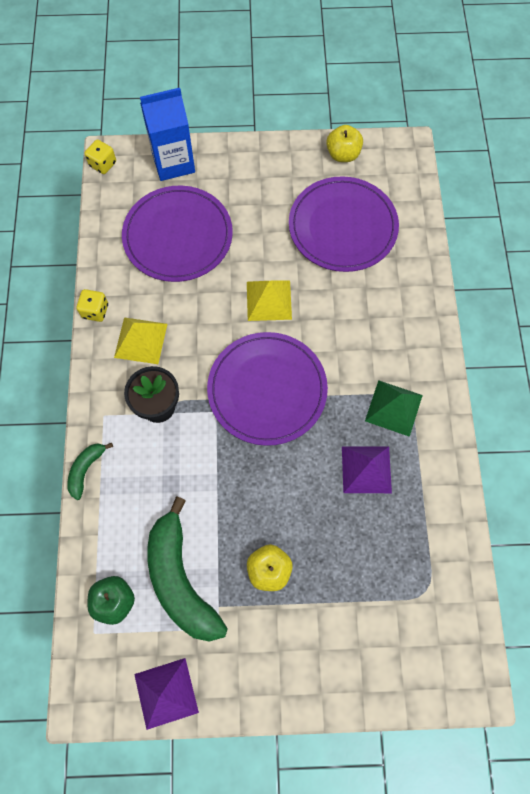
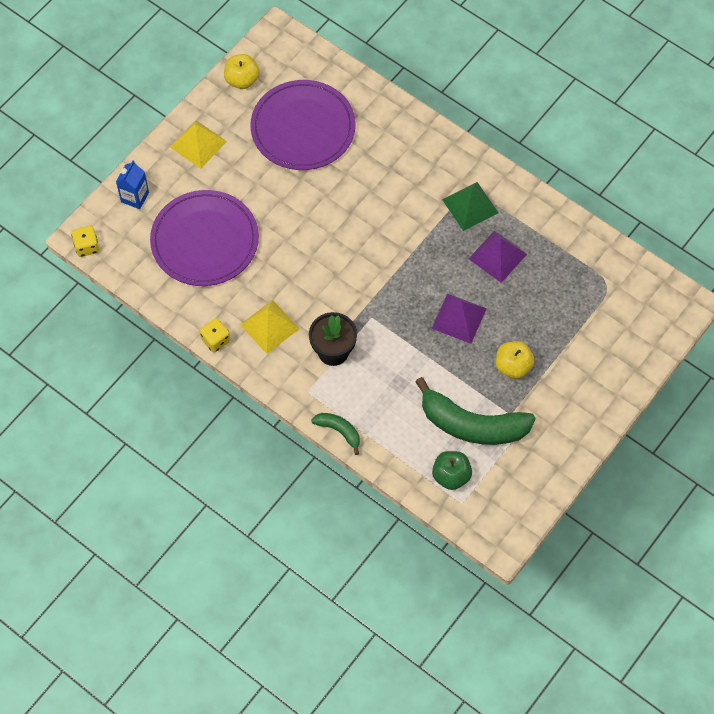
camera: 50 degrees left, 5 degrees down
(86, 469) = (339, 431): green banana -> green banana turned 150 degrees clockwise
(166, 693) = (539, 485): purple pyramid -> purple pyramid (459, 318)
(173, 162) = (135, 197): blue carton -> blue carton, size x0.58
(267, 390) = (385, 273): purple plate -> none
(269, 300) = (316, 220): yellow pyramid -> yellow pyramid (198, 144)

